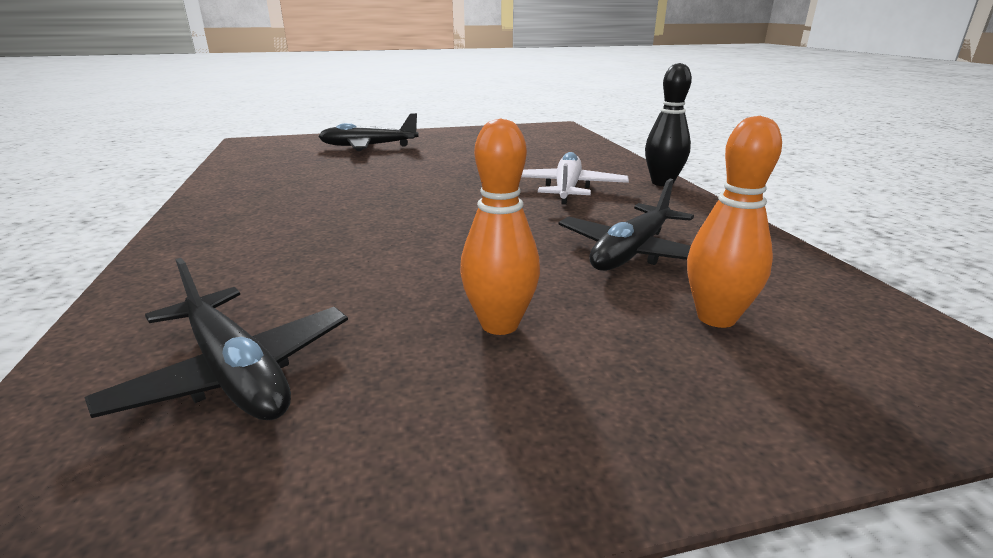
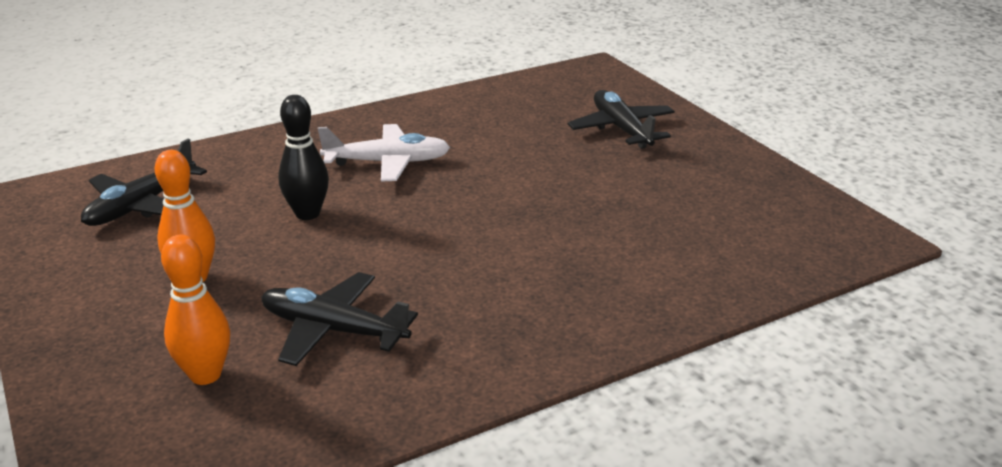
camera: 75 degrees right, 5 degrees up
(567, 189) = (518, 278): white plane -> white plane (388, 163)
(662, 183) = (583, 349): black bowling pin -> black bowling pin (307, 214)

